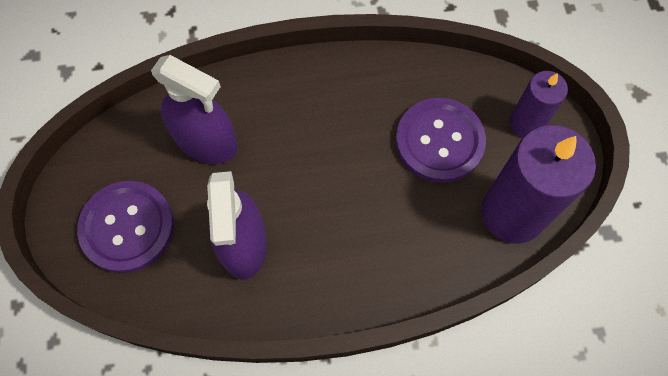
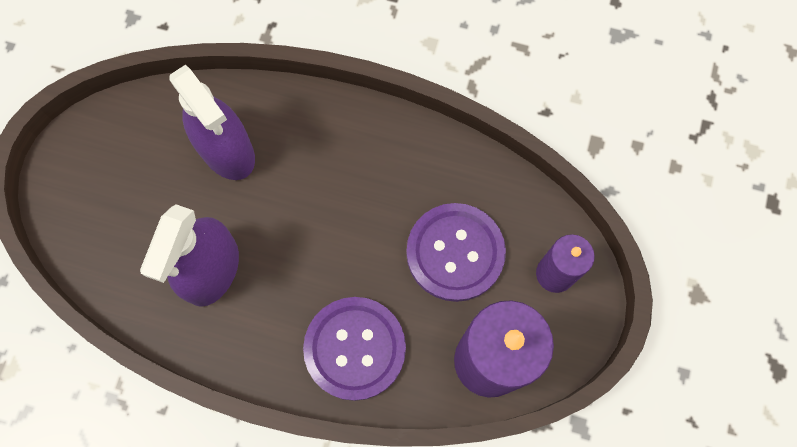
camera: 25 degrees right, 5 degrees up
(127, 227) = (114, 203): purple button -> purple button (355, 348)

